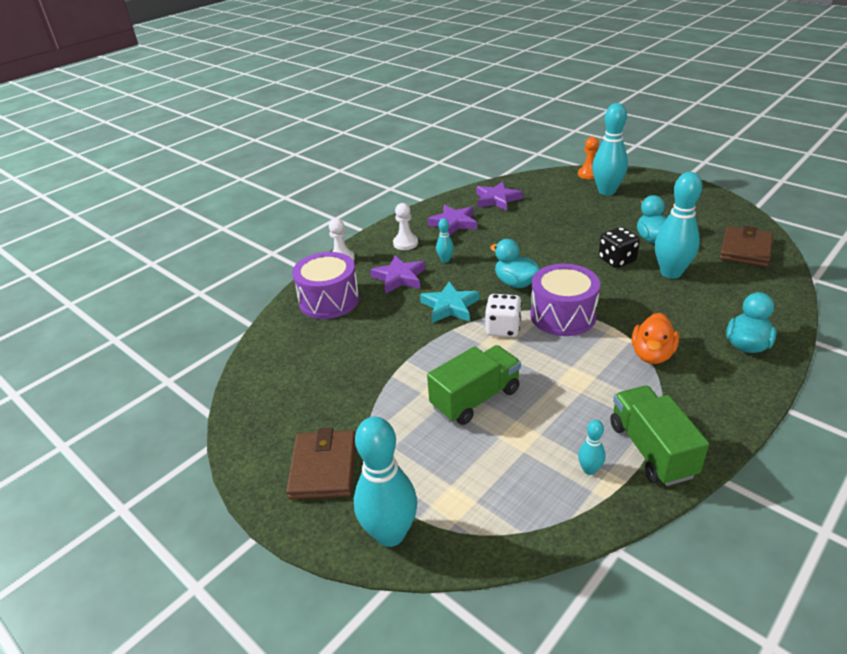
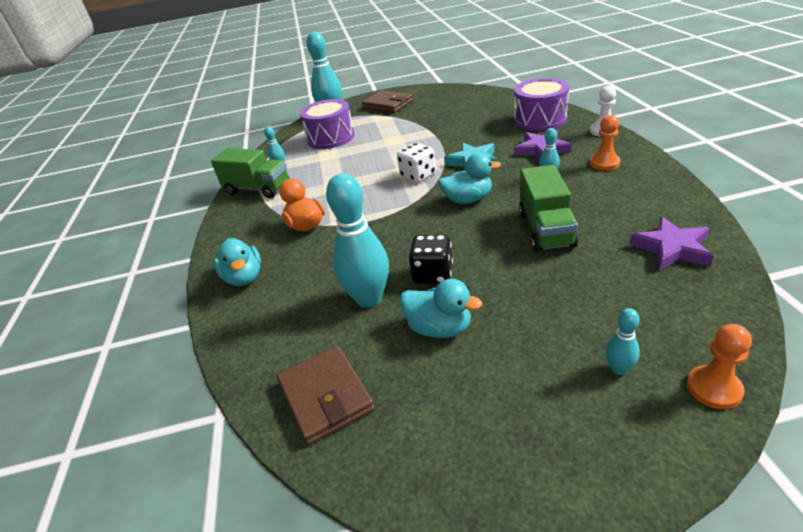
camera: 130 degrees right, 0 degrees up
(405, 243) = (604, 163): white pawn -> orange pawn
(454, 223) = (626, 199): purple star -> none
(475, 399) = (371, 149): green truck -> green truck (545, 229)
(563, 315) = (397, 206): purple drum -> purple drum (331, 138)
(606, 191) = (618, 369): turquoise bowling pin -> turquoise bowling pin, size x0.46

